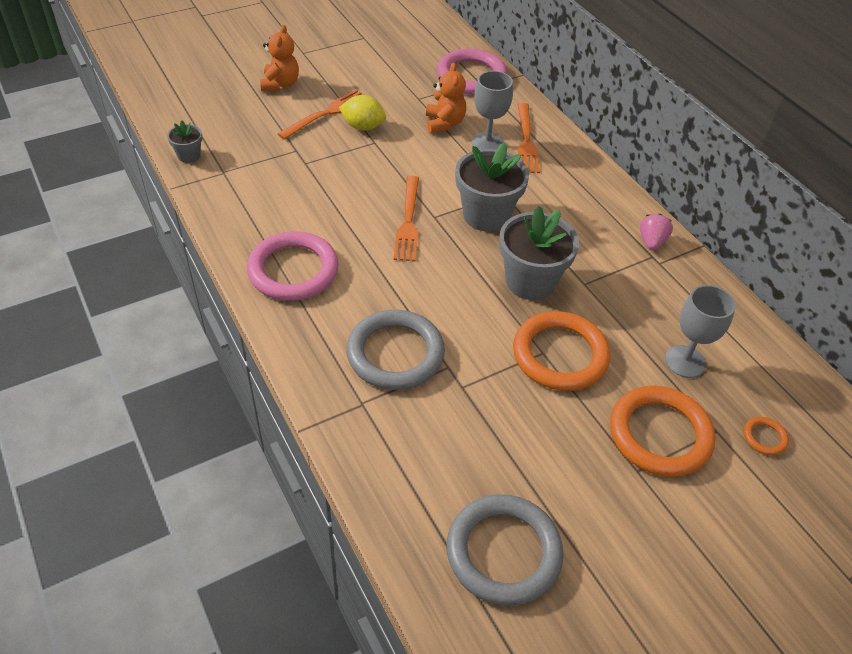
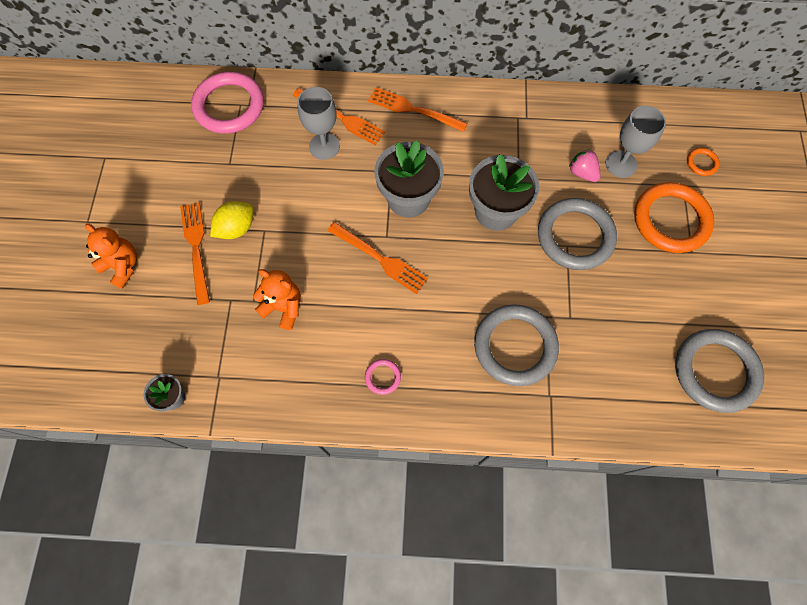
camera: 55 degrees left, 20 degrees up
(293, 270) = (382, 377): pink ring -> pink ring, size x0.43
(444, 123) = (277, 163): orange teddy bear -> orange teddy bear (283, 307)
(560, 355) = (575, 236): orange ring -> grey ring
(582, 181) = (413, 110): none -> orange fork
(651, 242) = (503, 108): pink strawberry -> pink strawberry (582, 173)

